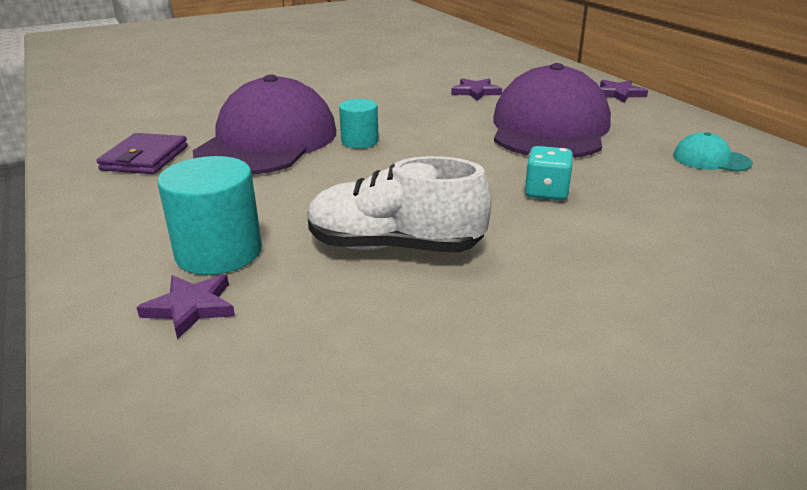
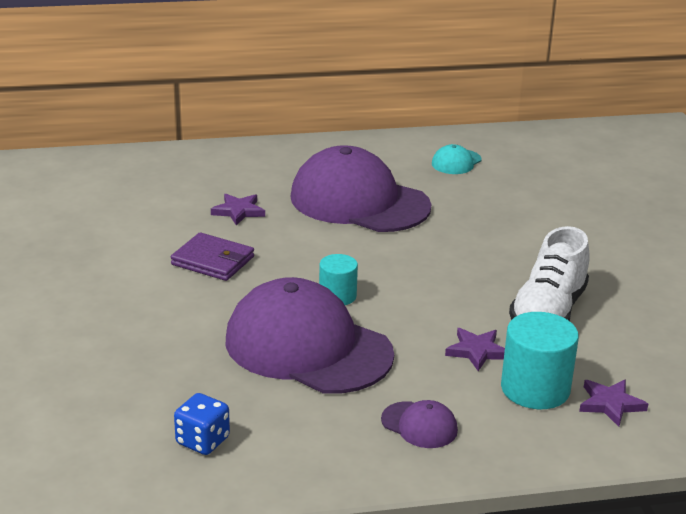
camera: 75 degrees left, 0 degrees up
(128, 128) = (202, 441): none -> blue dice
(145, 158) = (312, 427): purple wallet -> purple wallet (213, 261)
(146, 199) = (419, 425): none -> purple cap
(546, 192) = (484, 236): turquoise dice -> none
(619, 94) = (295, 149): purple star -> purple star (477, 351)

